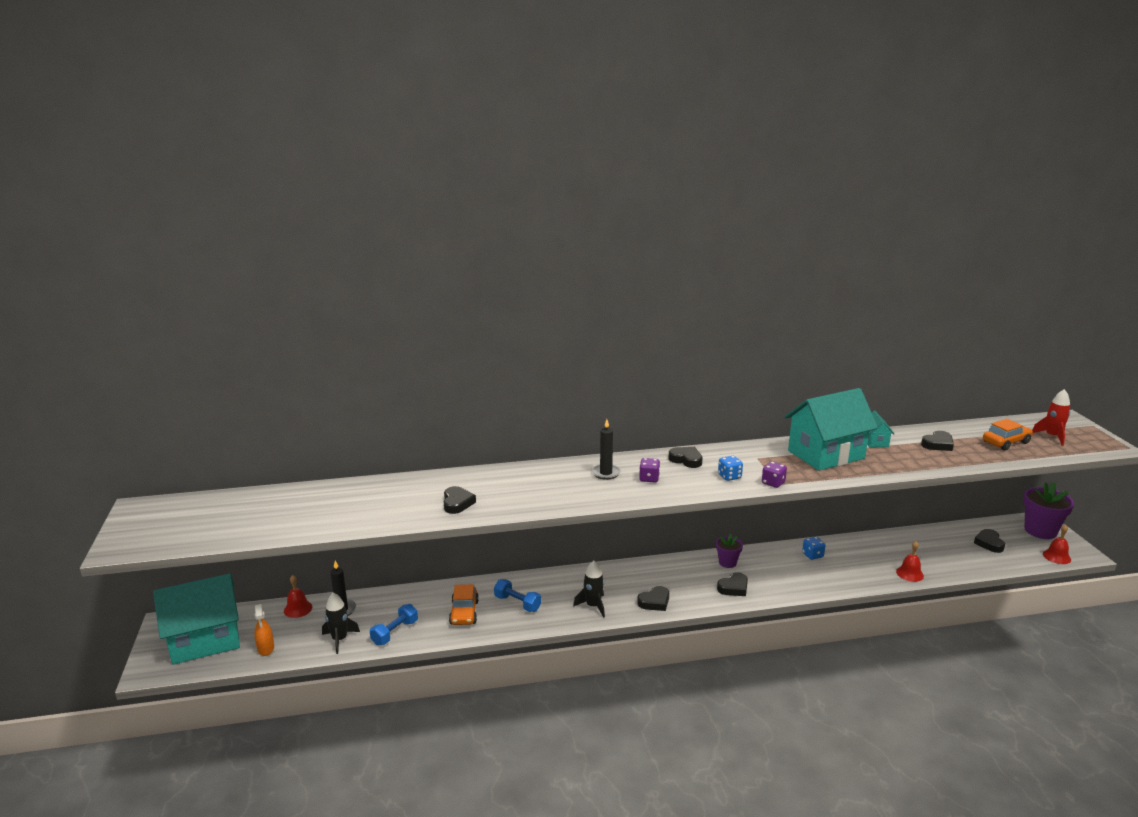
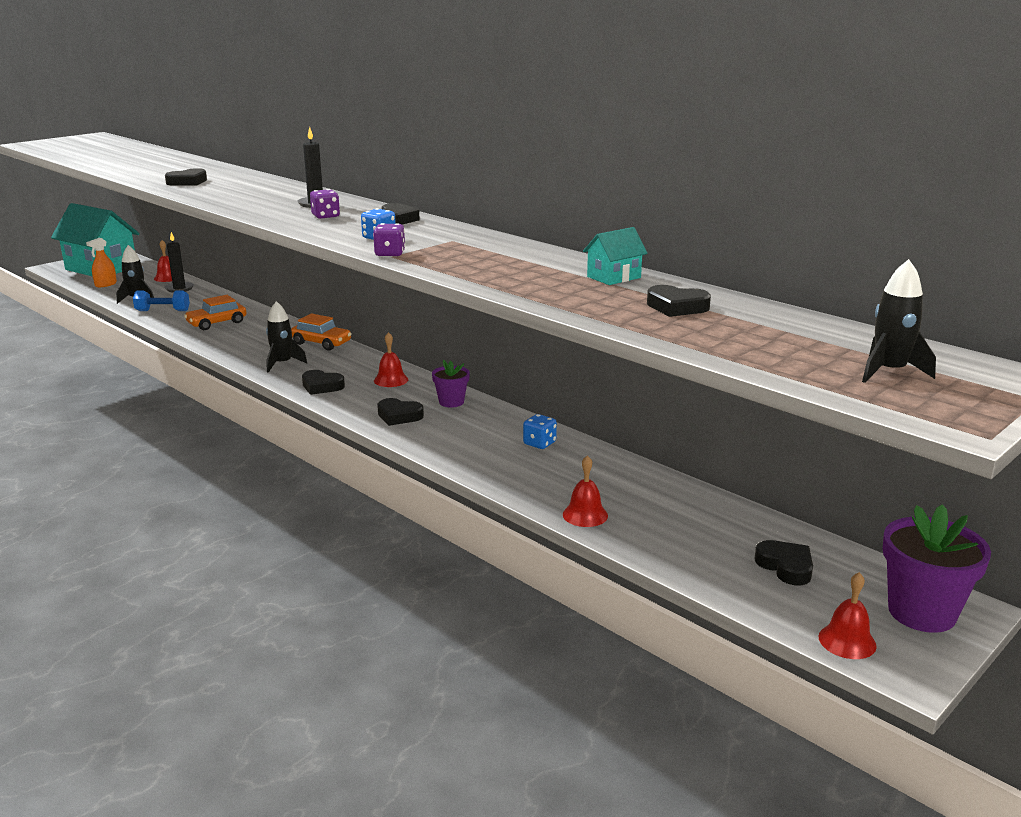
camera: 55 degrees right, 0 degrees up
(517, 603) = (253, 336): blue dumbbell -> none
(669, 572) = (391, 380): none -> red bell
(826, 454) = (519, 262): turquoise house -> none
(989, 543) = (785, 566): black heart -> black heart turned 90 degrees clockwise
(1006, 442) = (781, 343): orange car -> orange car (321, 343)
(1052, 436) = (889, 372): red rocket -> black rocket

